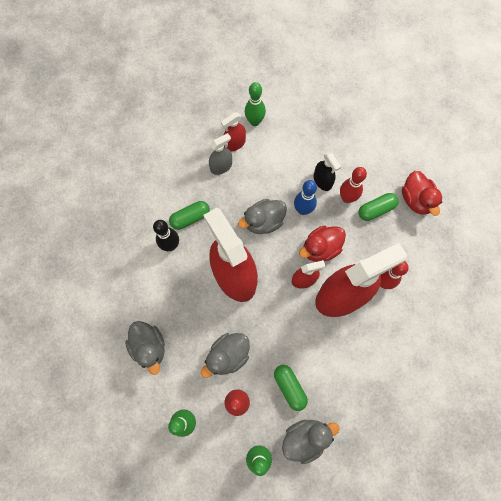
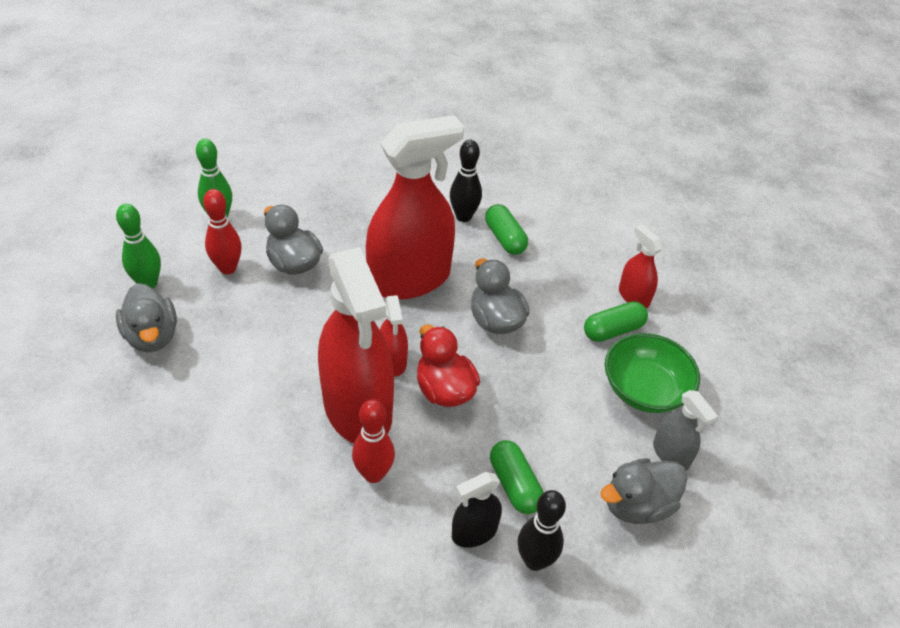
camera: 90 degrees right, 25 degrees down
(149, 347) = (324, 190): grey duck -> grey duck (637, 505)
(221, 166) = (591, 277): grey spray bottle -> grey spray bottle (671, 454)
(254, 121) = (679, 325): green bowling pin -> none
(289, 387) = (230, 326): green capsule -> green capsule (613, 330)
(303, 210) = (516, 373): blue bowling pin -> none
(304, 143) = (644, 389): none -> green bowl
(322, 181) = (571, 407): black spray bottle -> black spray bottle (474, 532)
(347, 198) = (538, 441): red bowling pin -> none
(416, 200) = (535, 560): red duck -> black bowling pin

